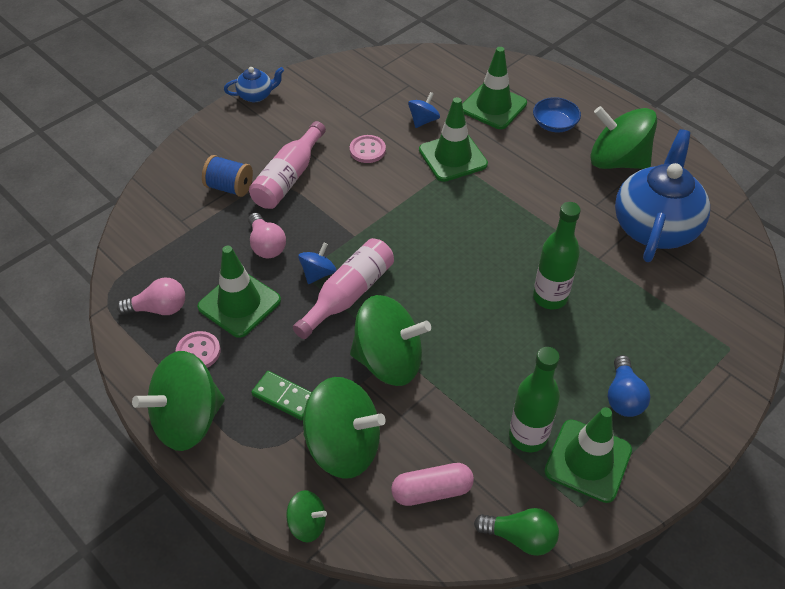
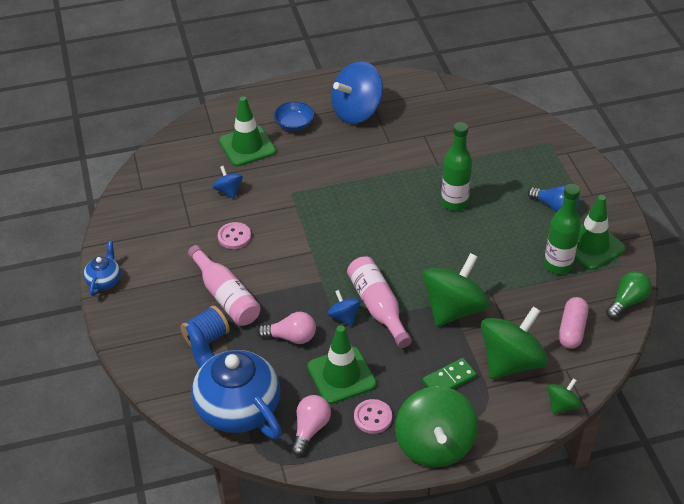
camera: 60 degrees left, 5 degrees down
(452, 157) = (283, 192): green traffic cone -> none
(617, 161) = (357, 111): green spinning top -> blue spinning top
(655, 226) = (429, 124): blue teapot -> blue teapot (236, 407)

